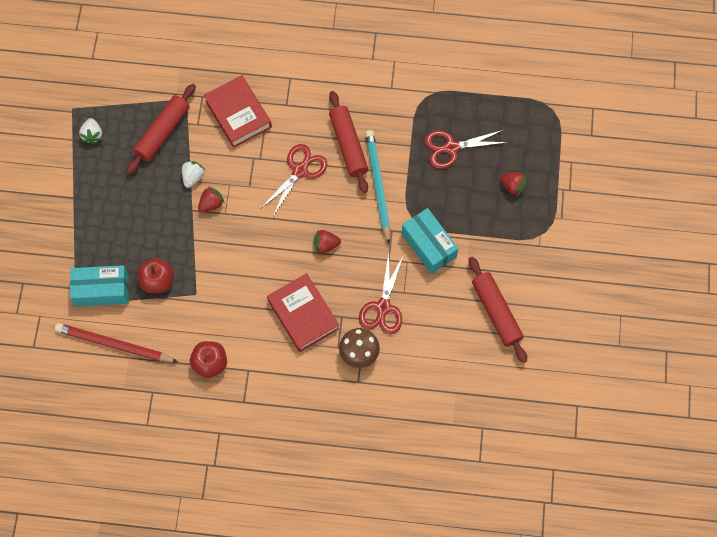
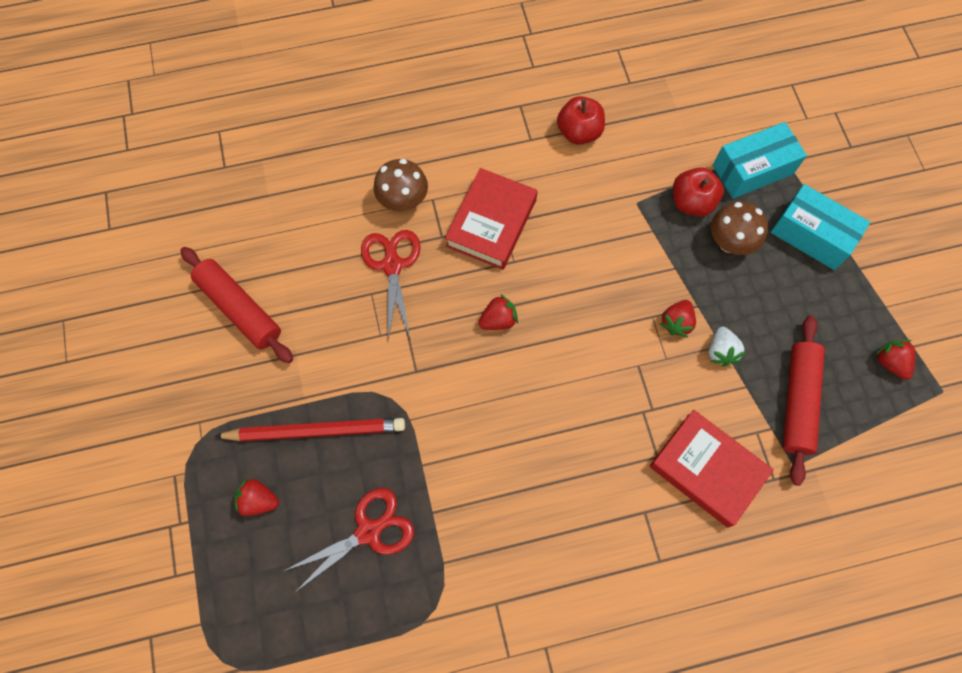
camera: 160 degrees right, 0 degrees up
(92, 135) = (890, 362): white strawberry -> red strawberry
(114, 344) = (701, 116): red pencil -> red pencil (315, 431)
(147, 244) = (730, 242): none -> brown mushroom
(300, 171) = (578, 413): red scissors -> none
(303, 314) = (491, 223): red book -> red book turned 75 degrees clockwise
(348, 145) = (525, 478): red rolling pin -> none
(378, 186) = (457, 430): turquoise pencil -> none
(428, 245) = (357, 367): turquoise box -> turquoise box (811, 235)

